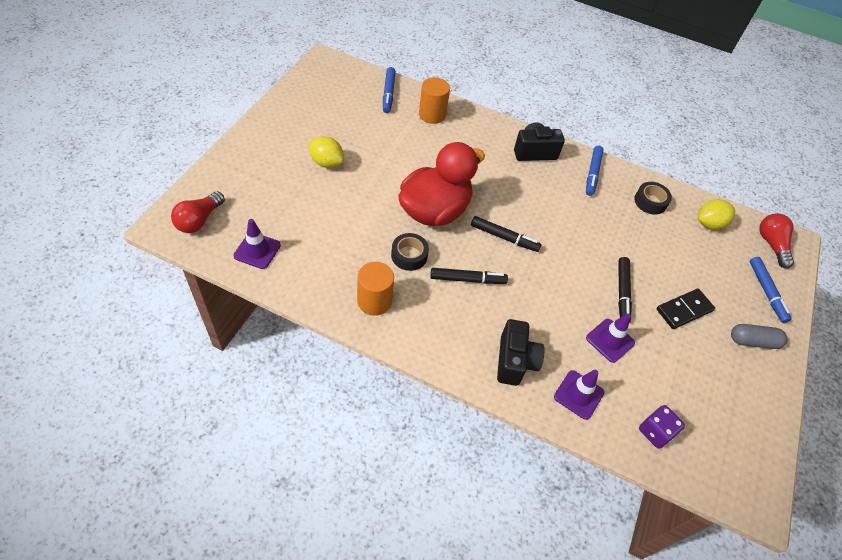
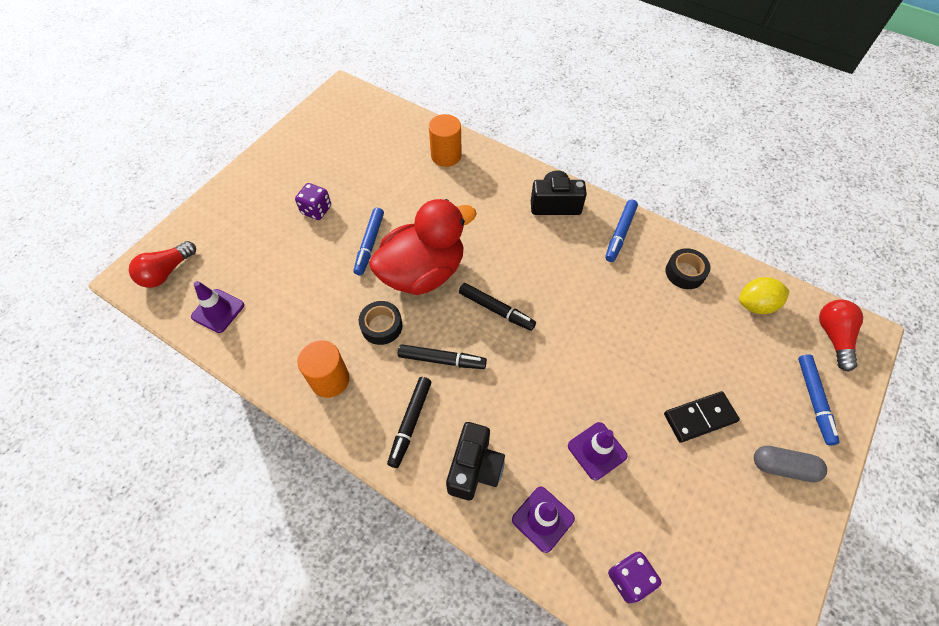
camera: 15 degrees right, 5 degrees up
(326, 162) = (316, 210): yellow lemon -> purple dice
(388, 93) = (403, 129): blue marker -> blue marker (369, 244)
(622, 292) = (625, 389): black marker -> black marker (410, 423)

